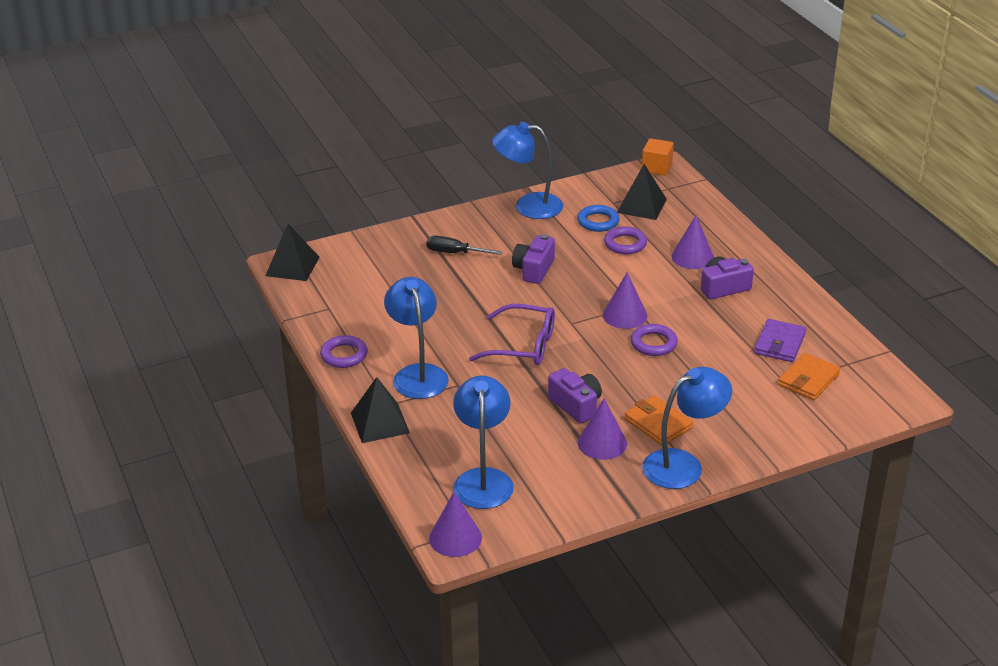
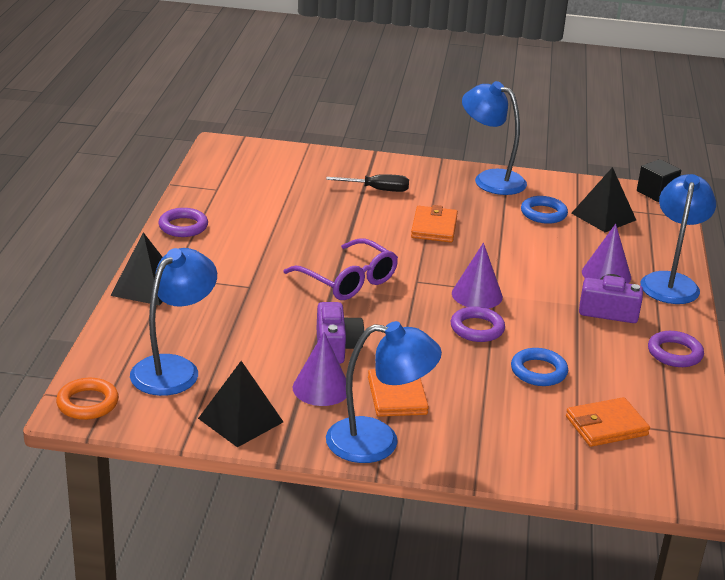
camera: 30 degrees right, 5 degrees down
(292, 266) = (227, 150): black pyramid -> black pyramid (241, 420)
(418, 374) = (226, 264): blue lamp -> blue lamp (671, 282)
(455, 253) = (377, 190): black screwdriver -> black screwdriver turned 135 degrees clockwise
(455, 538) = (87, 403): purple cone -> orange ring
(534, 269) = (434, 227): purple camera -> orange wallet
(625, 244) = (549, 240): purple ring -> purple ring (674, 353)
(656, 168) = (656, 193): orange cube -> black cube
(727, 358) = (538, 371): none -> blue ring
(779, 343) = (612, 381): purple wallet -> none

